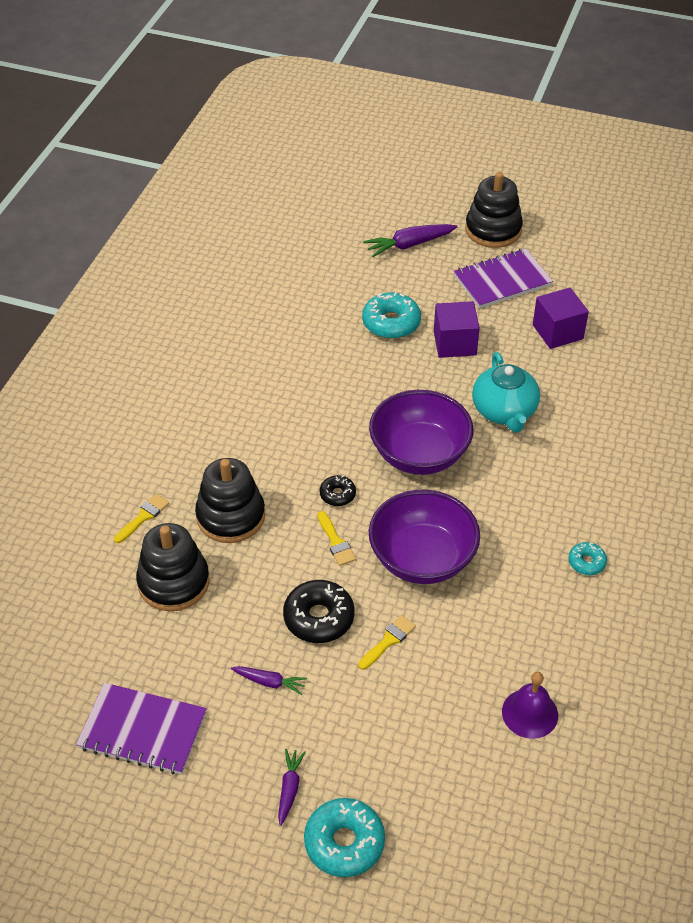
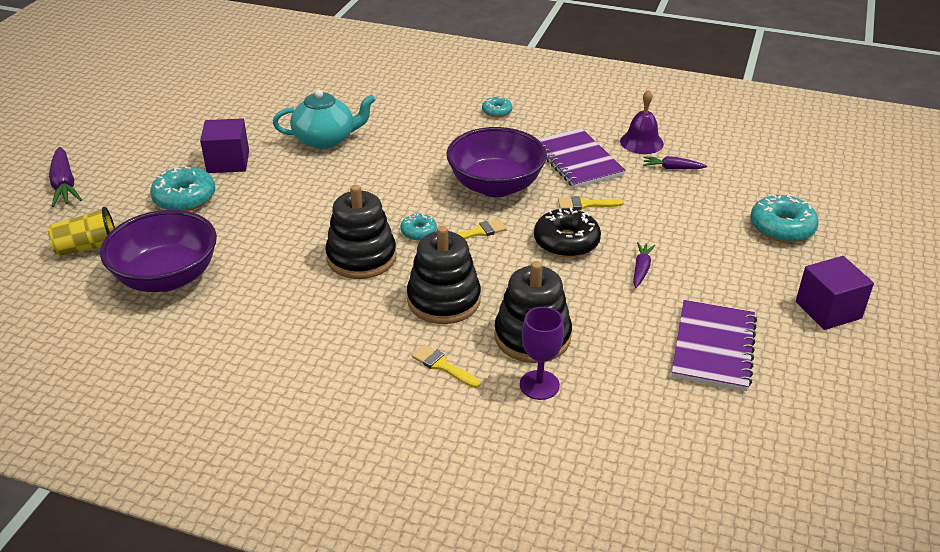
camera: 90 degrees left, 10 degrees down
(111, 585) = (539, 385): none -> purple goblet
(289, 788) = (744, 256): purple carrot -> purple carrot (672, 168)
(316, 277) = (88, 248): none -> yellow cup
(337, 494) = (418, 232): black donut -> turquoise donut
(388, 640) = (585, 204): yellow brush -> yellow brush turned 45 degrees counterclockwise
(419, 454) = (371, 185): purple bowl -> purple bowl (167, 277)
(493, 230) = (68, 135): black stacking toy -> black stacking toy (361, 257)
(502, 281) = (149, 133): purple notebook -> purple notebook (577, 160)
(557, 332) = (231, 109): purple cube -> purple cube (828, 310)

